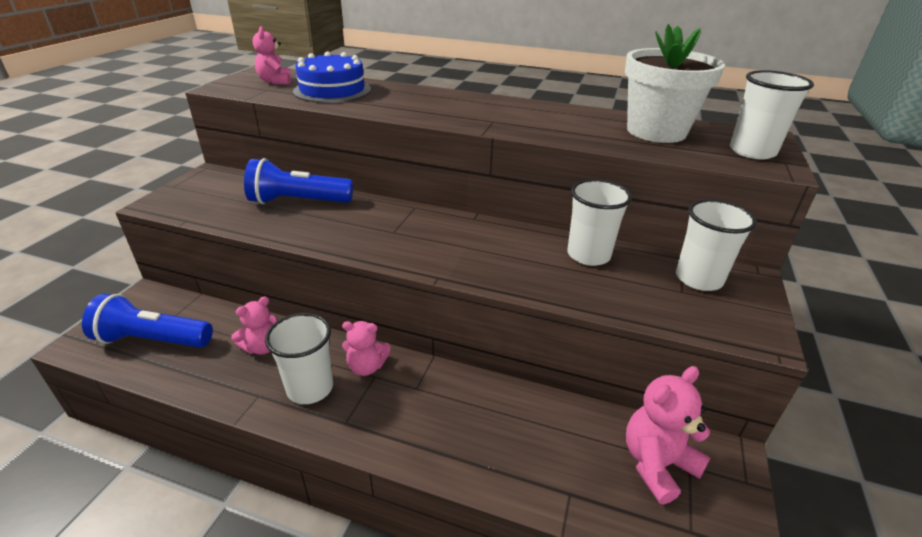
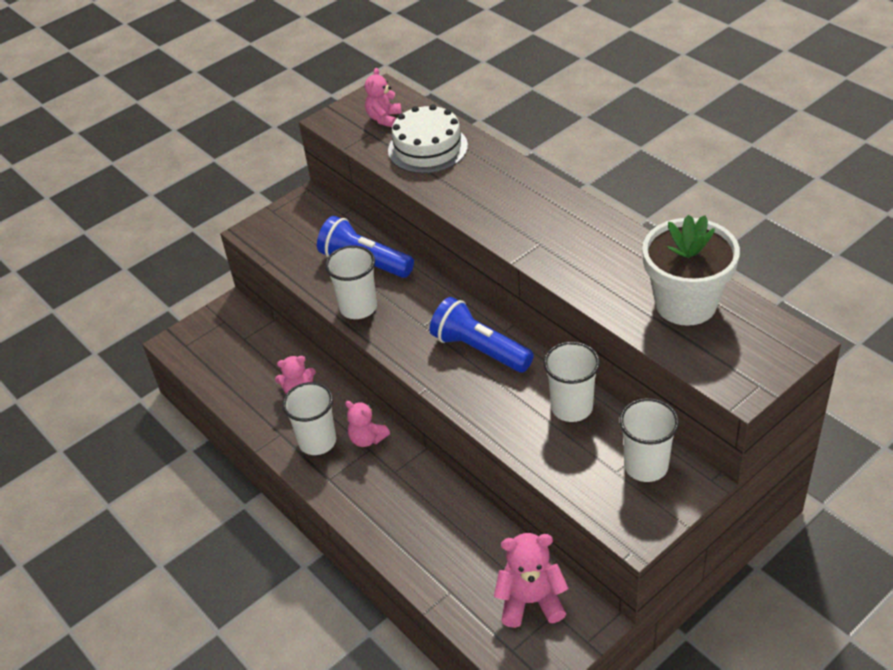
camera: 35 degrees right, 10 degrees up
(153, 340) = (225, 356): blue flashlight -> blue flashlight (479, 349)
(332, 90) = (427, 148): blue cake -> white cake
(752, 152) = (746, 361): white cup -> white cup (358, 307)

